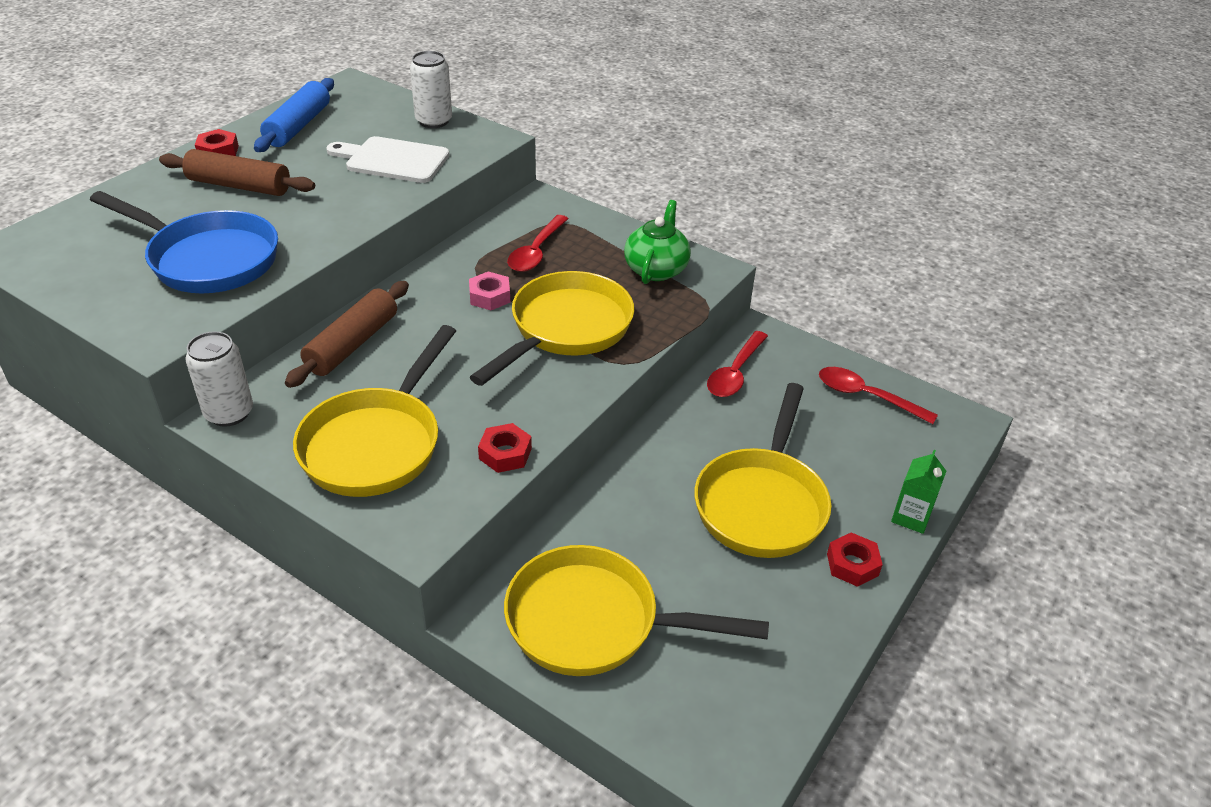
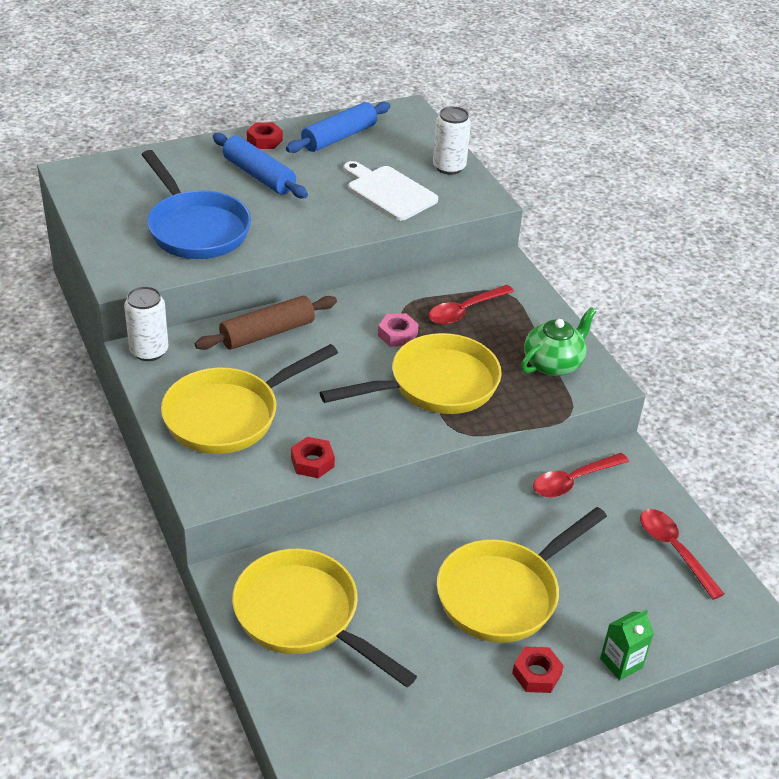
camera: 30 degrees right, 0 degrees up
(239, 186) = (259, 175): brown rolling pin -> blue rolling pin

